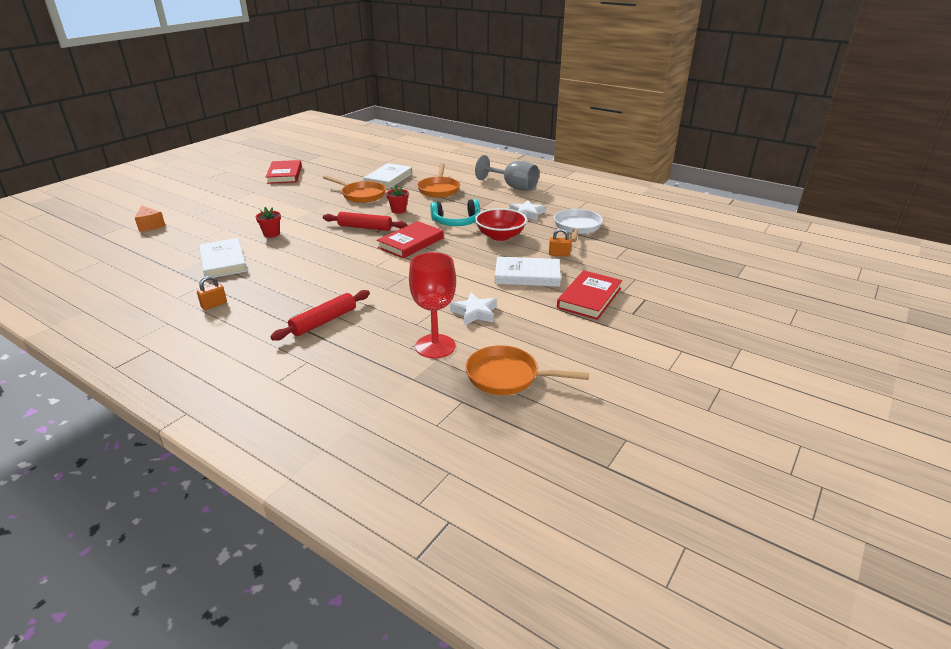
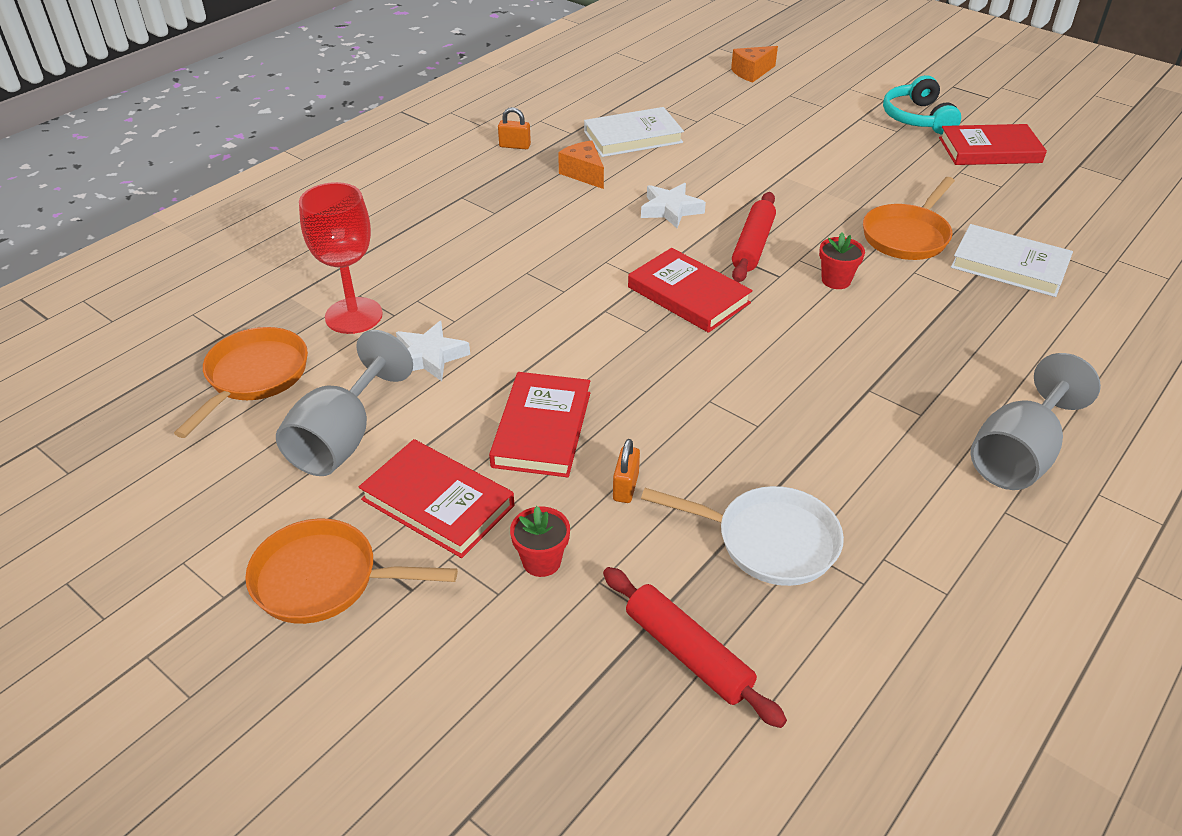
camera: 95 degrees right, 10 degrees up
(214, 305) = (515, 146): orange padlock -> orange padlock turned 45 degrees counterclockwise
(268, 276) = (584, 174): none -> orange cheese
(271, 234) = (724, 163): red flower pot -> red flower pot (541, 561)
(324, 321) = (449, 225): red rolling pin -> red rolling pin (688, 653)
(439, 189) = (964, 333): orange pan -> orange pan (324, 580)
(456, 222) = (786, 352): turquoise headphones -> turquoise headphones (917, 118)
(500, 236) = (717, 408): red bowl -> none
(526, 214) = (841, 461): white star -> white star (671, 210)
(527, 275) = (542, 429): white book -> red book
(553, 332) = (343, 438): none -> grey goblet

